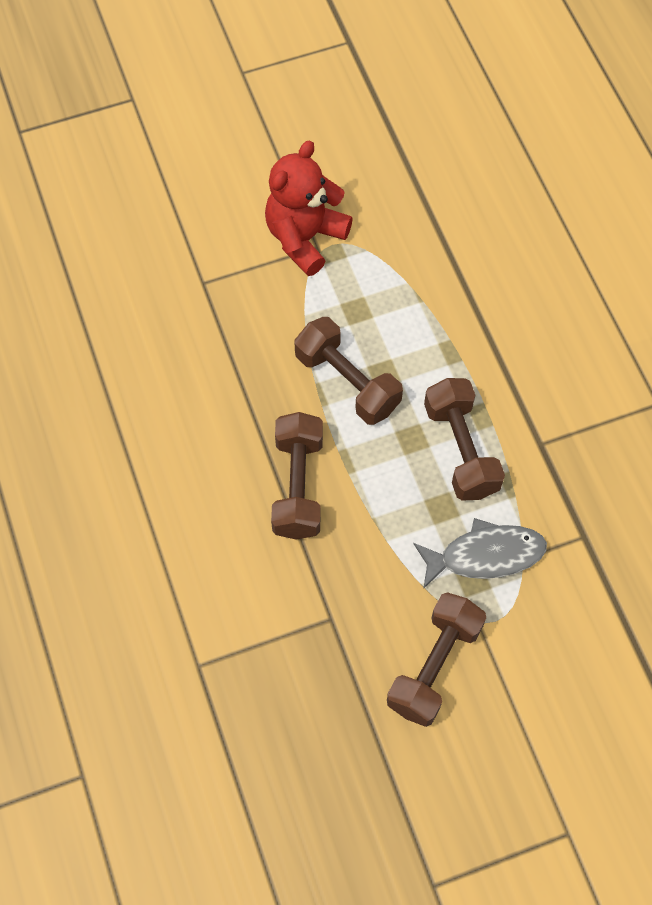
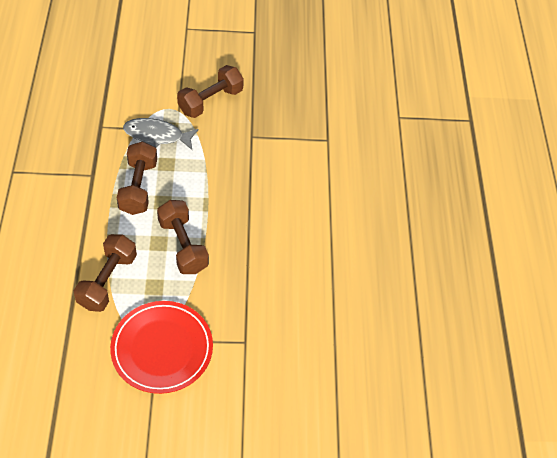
camera: 165 degrees left, 10 degrees down
(298, 486) = (239, 201): brown dumbbell -> brown dumbbell (107, 281)
(305, 238) = (162, 348): red teddy bear -> red plate

